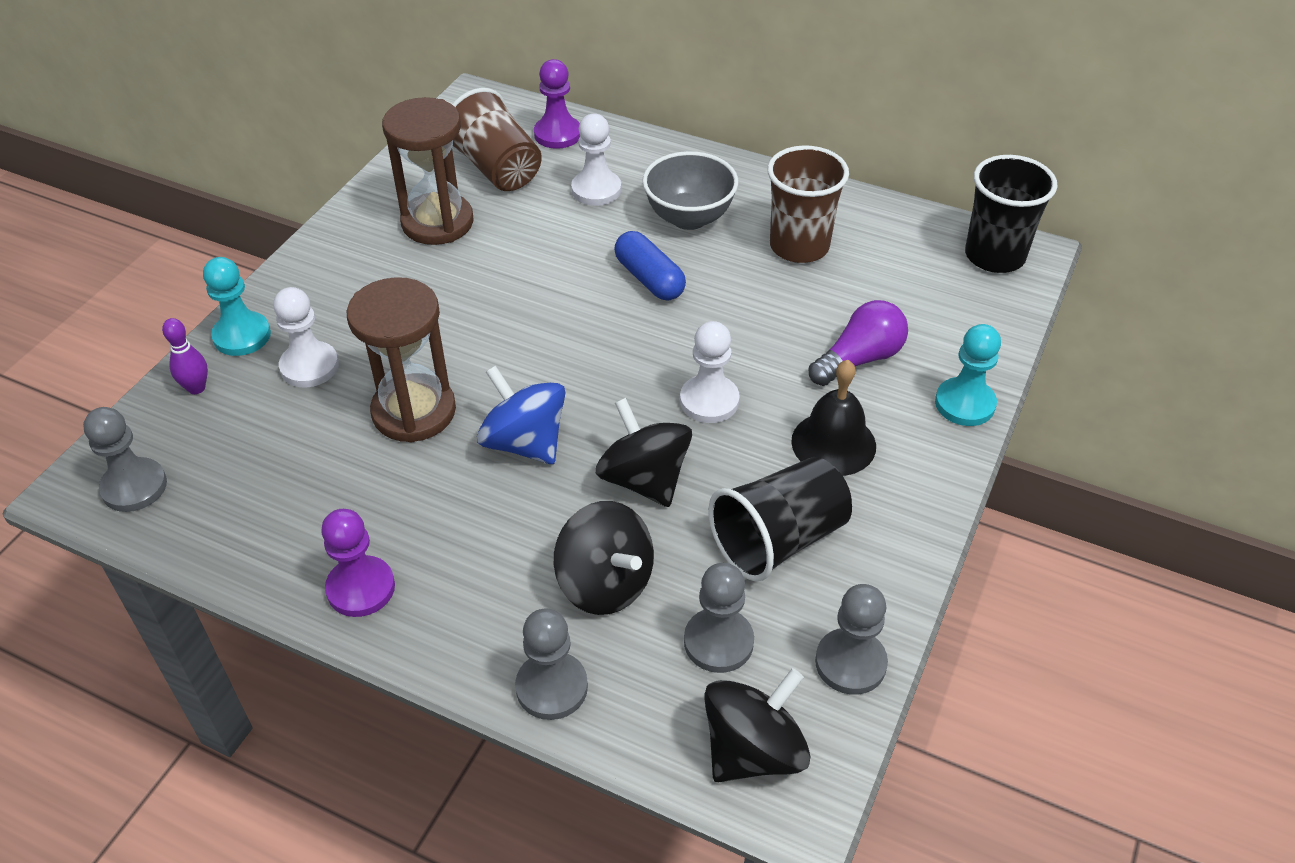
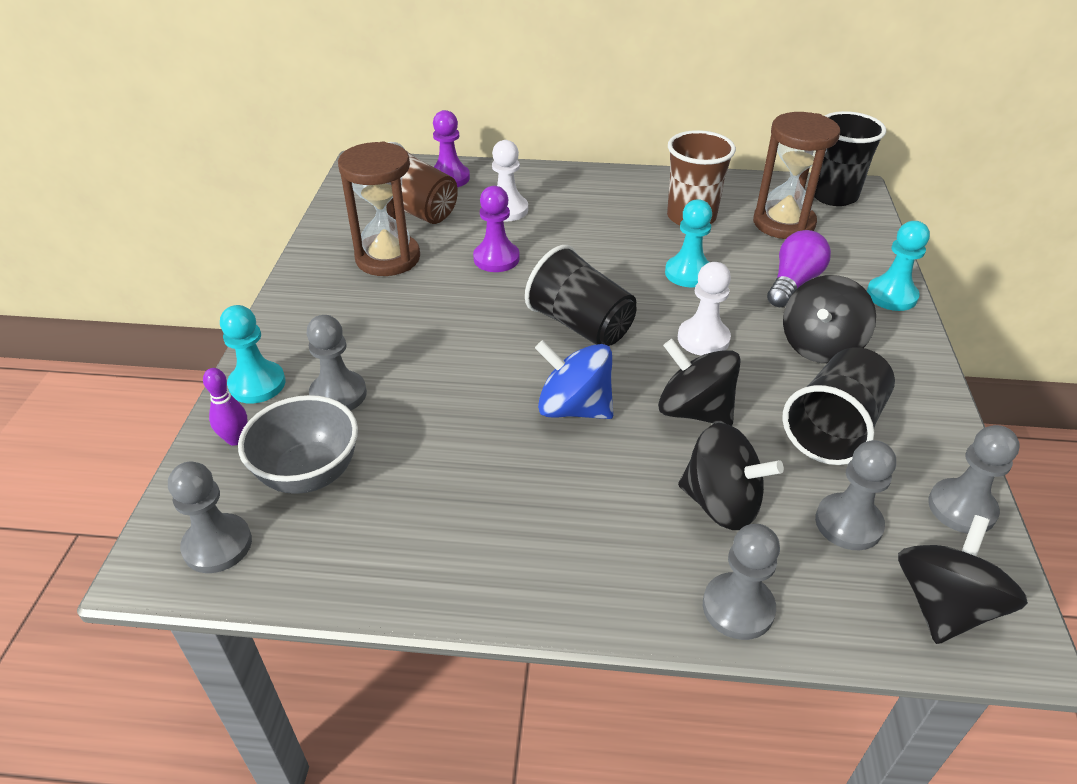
camera: 20 degrees left, 5 degrees down
(309, 366) = (338, 394): white pawn -> grey pawn
(361, 588) = (504, 573): purple pawn -> purple pawn (496, 259)
(414, 411) = (459, 407): brown hourglass -> brown hourglass (783, 223)
(589, 351) = (581, 325): none -> black cup
(649, 279) = (593, 262): blue capsule -> none
(689, 218) = (594, 214): grey bowl -> grey bowl (309, 474)
(747, 318) = (688, 273): none -> turquoise pawn
(833, 443) = (820, 346): black bell -> black spinning top

